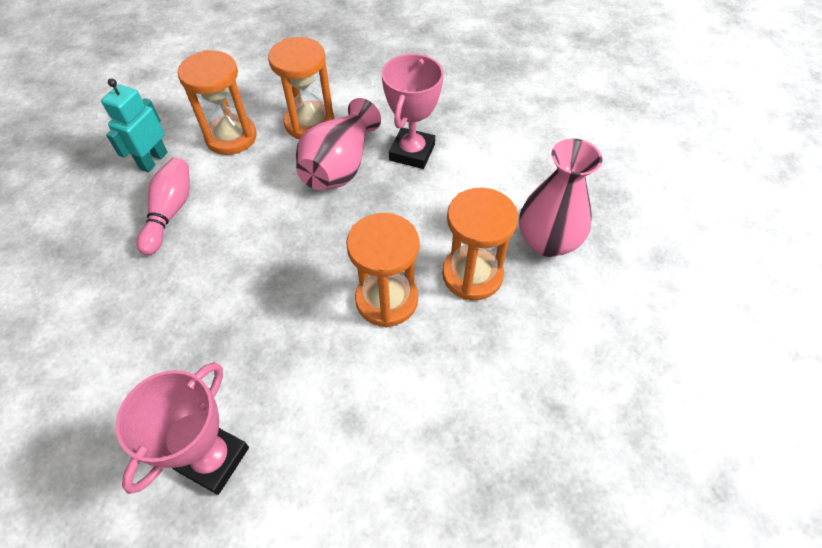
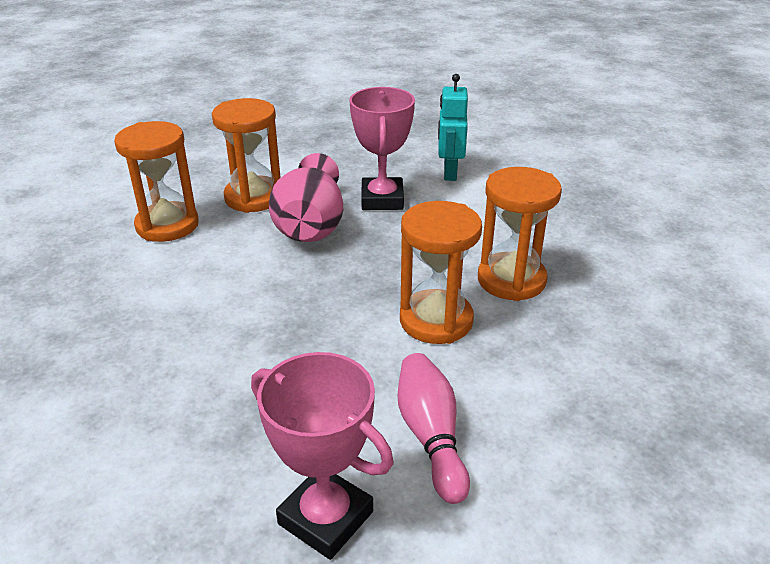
camera: 20 degrees left, 20 degrees down
(153, 160) = (79, 263): turquoise robot -> turquoise robot (449, 173)
(170, 212) = (129, 304): pink bowling pin -> pink bowling pin (431, 436)
(213, 459) = (326, 517): pink trophy -> pink trophy turned 60 degrees counterclockwise
(547, 241) = (566, 238): pink vase -> none

